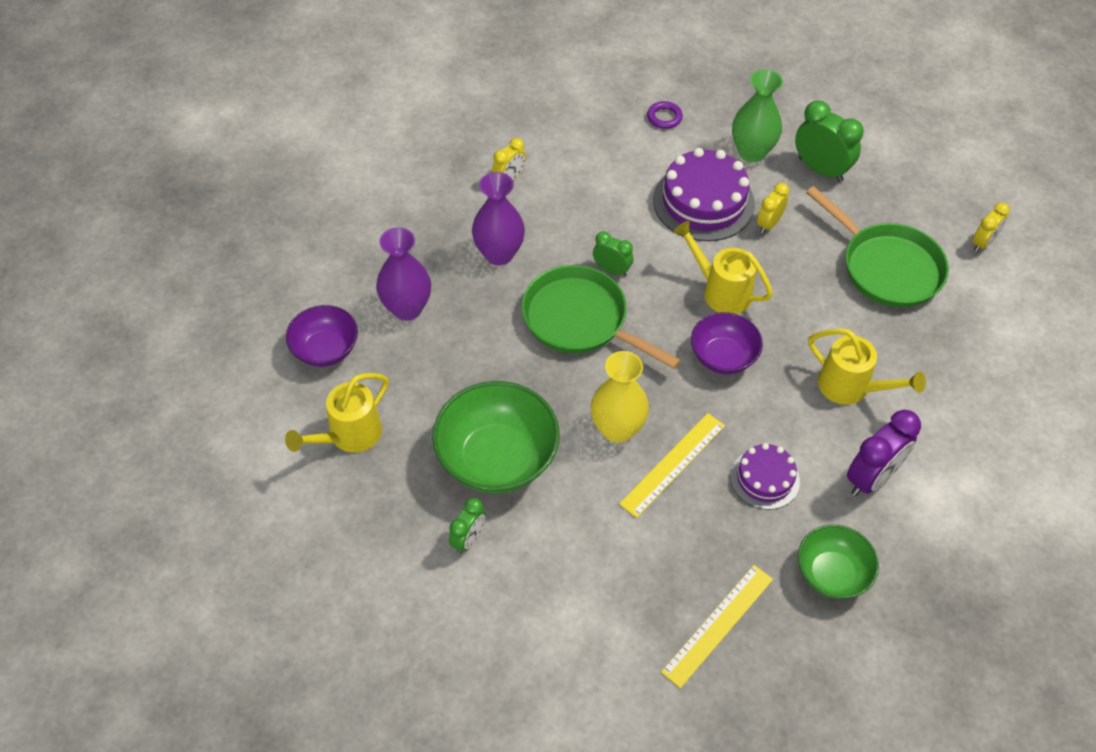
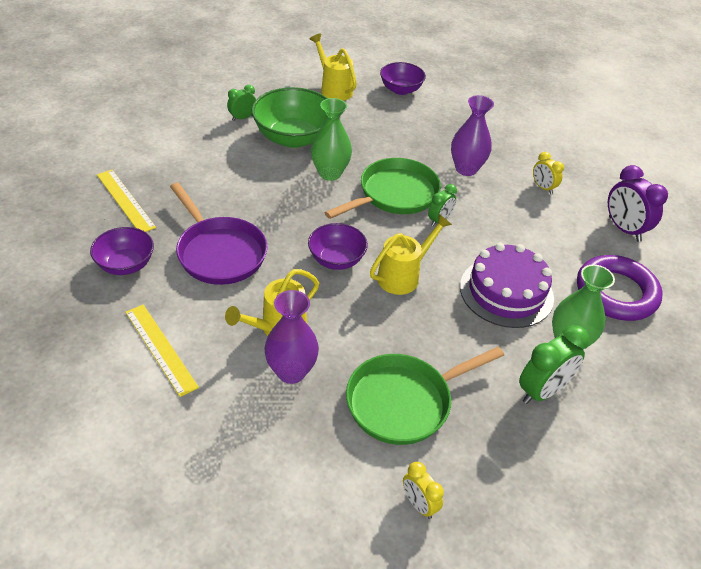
camera: 100 degrees right, 10 degrees down
(407, 308) = (425, 123): purple vase -> purple vase (291, 372)
(468, 539) = (242, 118): green clock -> green clock turned 105 degrees clockwise
(563, 397) = (330, 173): none -> green vase
(617, 429) = (293, 191): yellow vase -> none
(664, 117) = (616, 293): purple ring -> purple ring, size x2.44
(672, 464) = (253, 210): yellow ruler -> yellow ruler (161, 348)
(765, 478) = (219, 252): purple cake -> purple pan
(768, 224) = (473, 329): yellow clock -> none
(832, 574) = (125, 264): green bowl -> purple bowl
(872, 478) = (189, 313): purple clock -> purple clock (624, 229)

